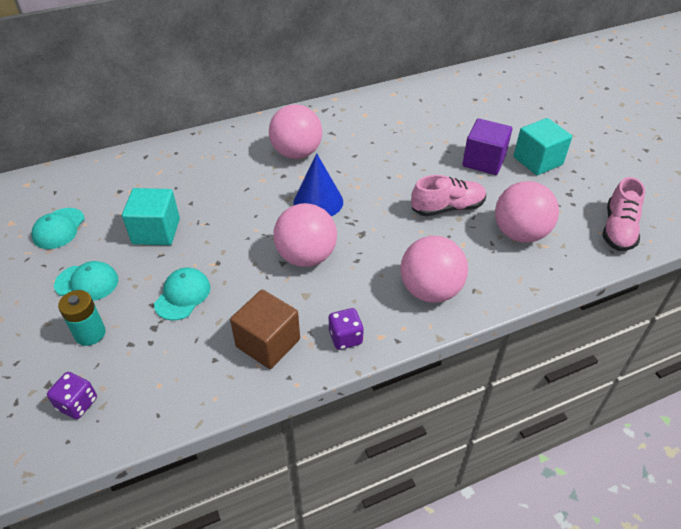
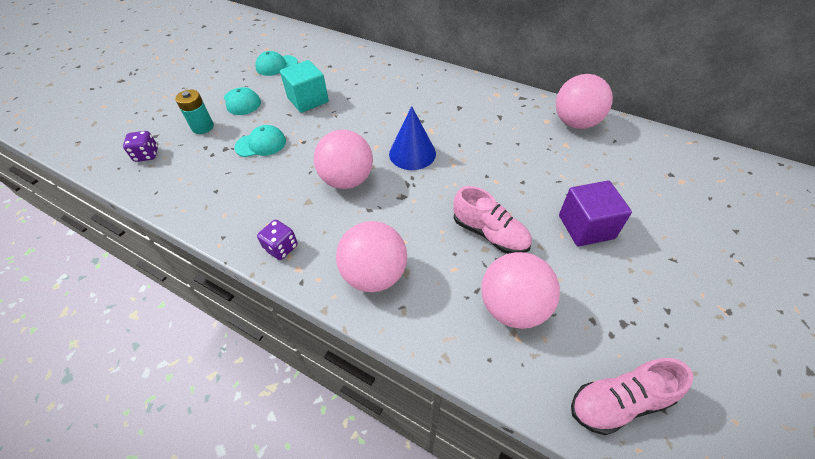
camera: 55 degrees right, 5 degrees up
(268, 343) = (247, 208): brown cube -> none
(296, 153) = (453, 113): pink ball -> pink ball (575, 123)
(537, 161) = (642, 269): turquoise cube -> none

